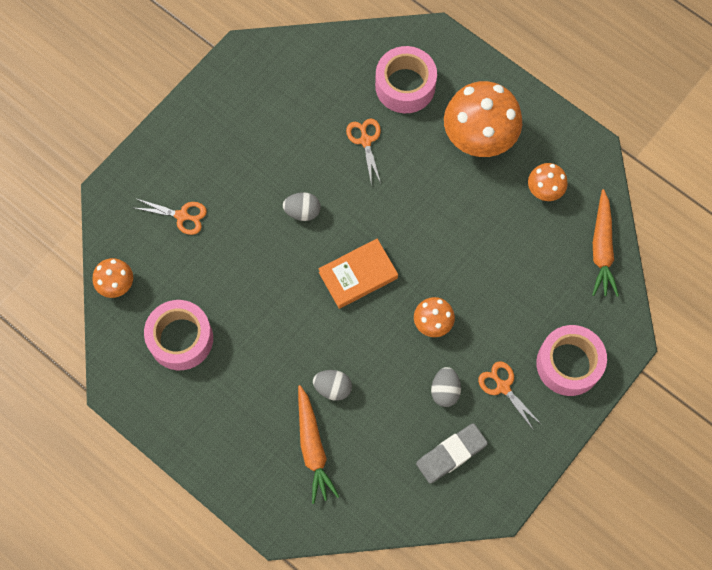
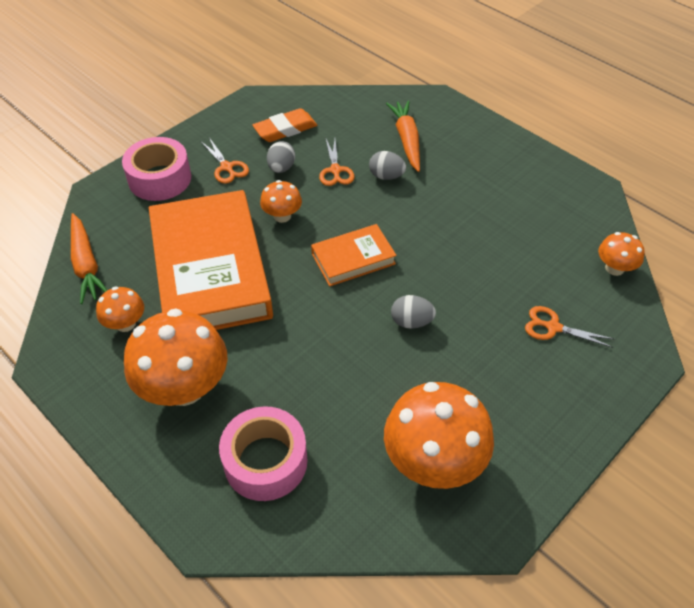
camera: 175 degrees left, 20 degrees down
(181, 339) = (537, 220): pink tape -> none
(284, 95) = (433, 461): none -> orange mushroom
(365, 141) = (329, 394): orange scissors -> orange scissors (335, 170)
(451, 454) = (285, 129): grey eraser -> orange eraser
(486, 252) = (211, 270): none -> orange book
(601, 248) = (86, 264): orange carrot -> orange carrot turned 150 degrees clockwise

